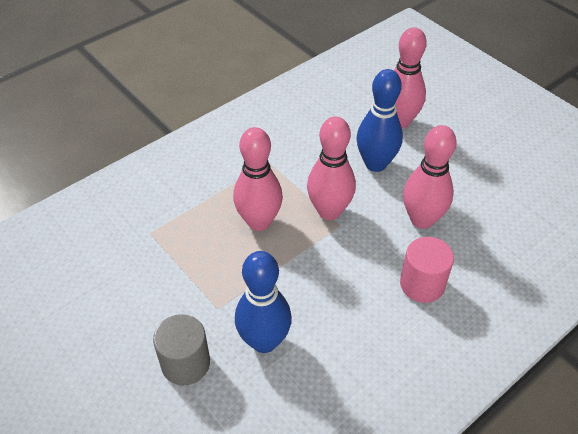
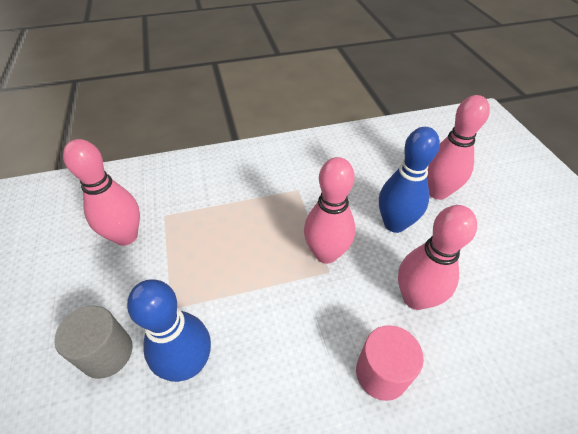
camera: 25 degrees right, 0 degrees up
(259, 222) = (257, 240): pink bowling pin -> pink bowling pin (126, 236)

